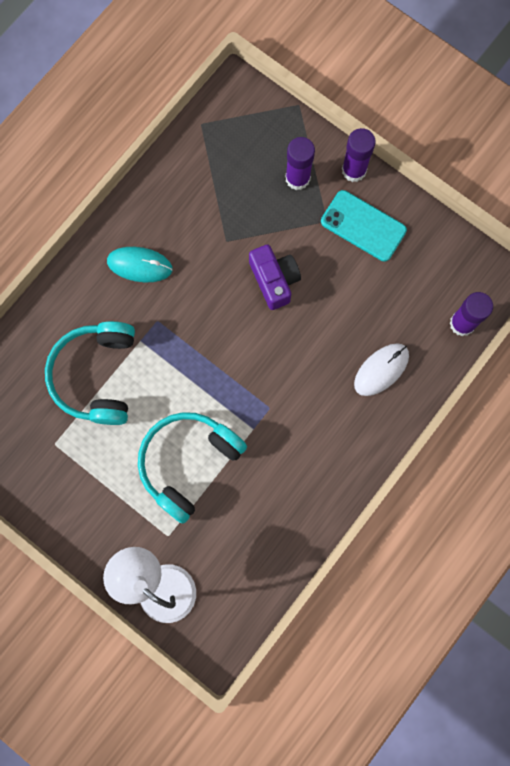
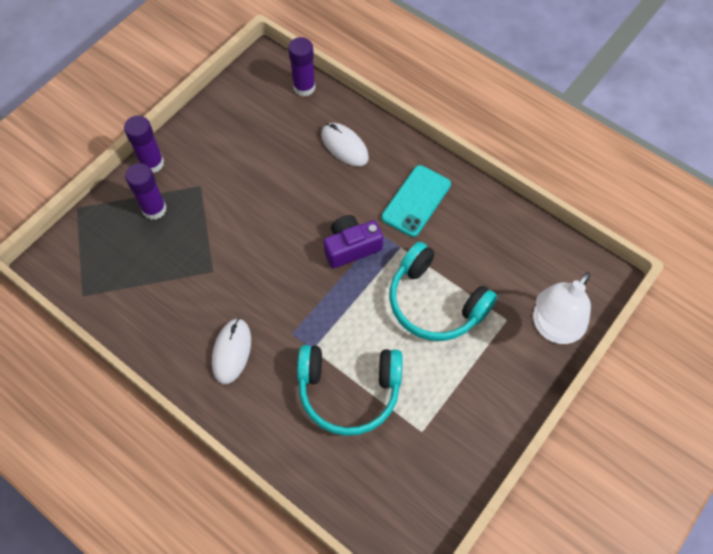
camera: 90 degrees left, 15 degrees down
(139, 265) = (232, 351): turquoise mouse -> white mouse
(274, 280) = (256, 229): purple camera -> purple camera (351, 247)
(363, 226) = (208, 157): turquoise phone -> turquoise phone (416, 201)

